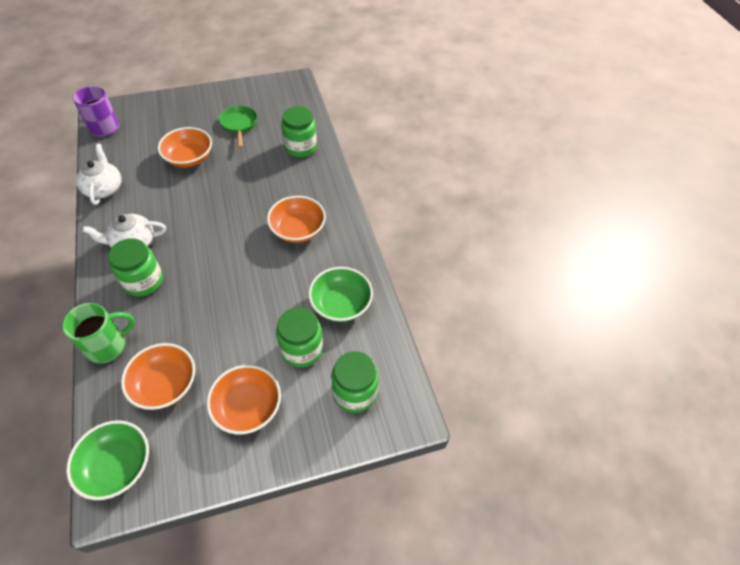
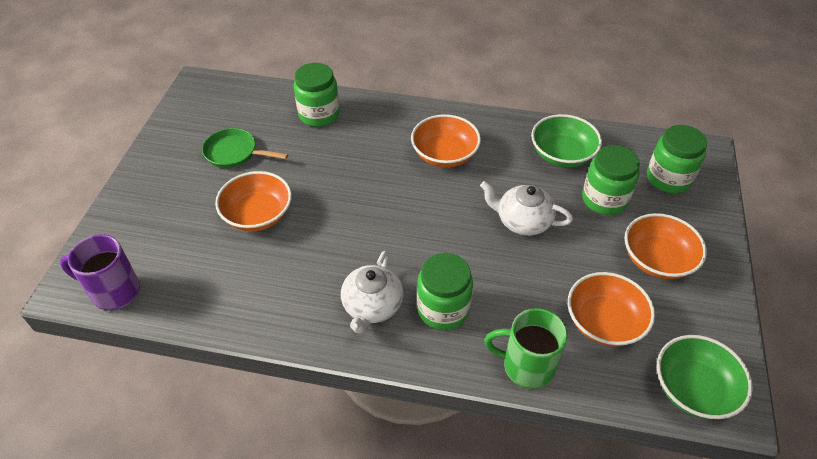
camera: 60 degrees left, 5 degrees down
(104, 188) = (246, 317): white teapot -> white teapot (522, 221)
(108, 345) = (526, 366): green mug -> green mug turned 75 degrees counterclockwise

